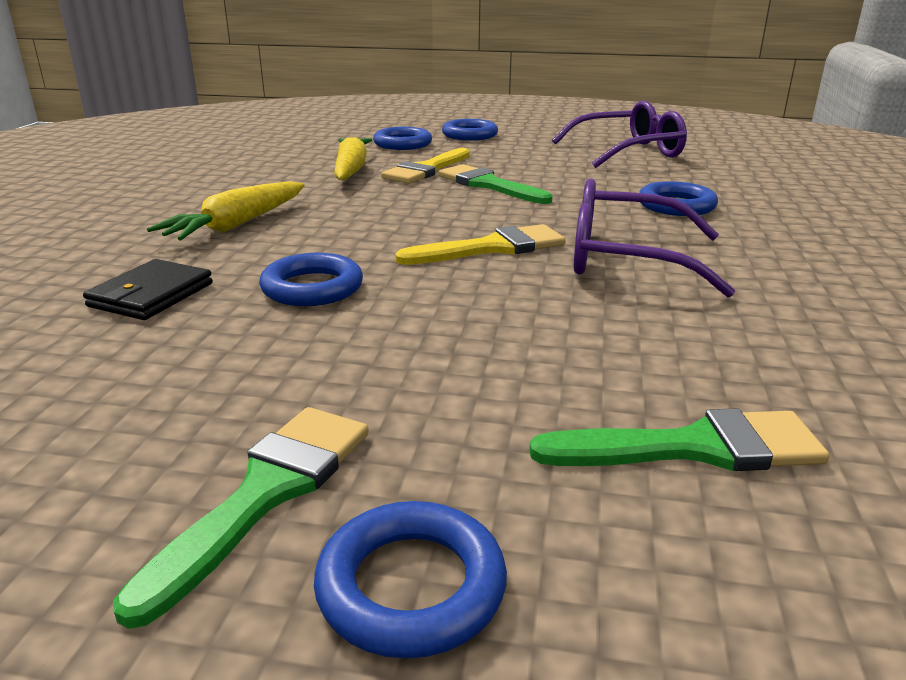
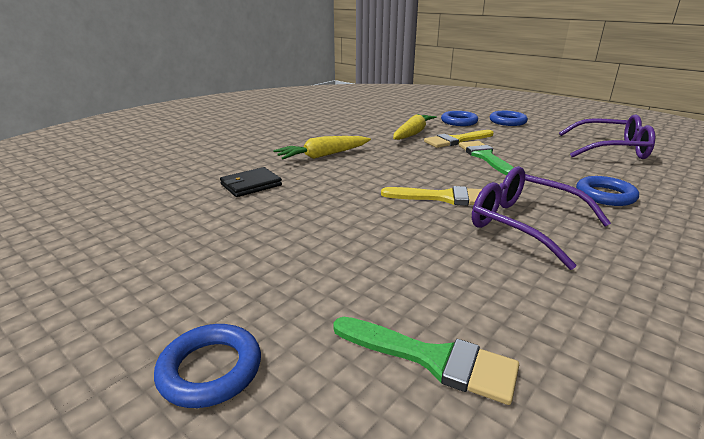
camera: 30 degrees right, 0 degrees up
(266, 493) = (200, 298): green brush -> none
(312, 288) = (324, 199): blue ring -> none

